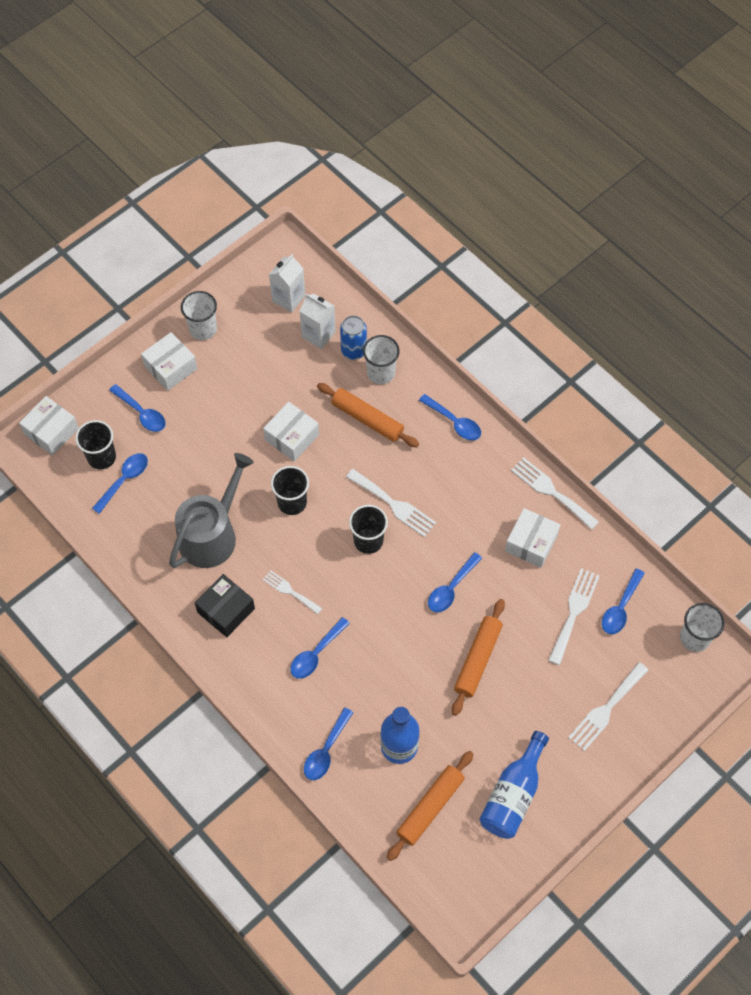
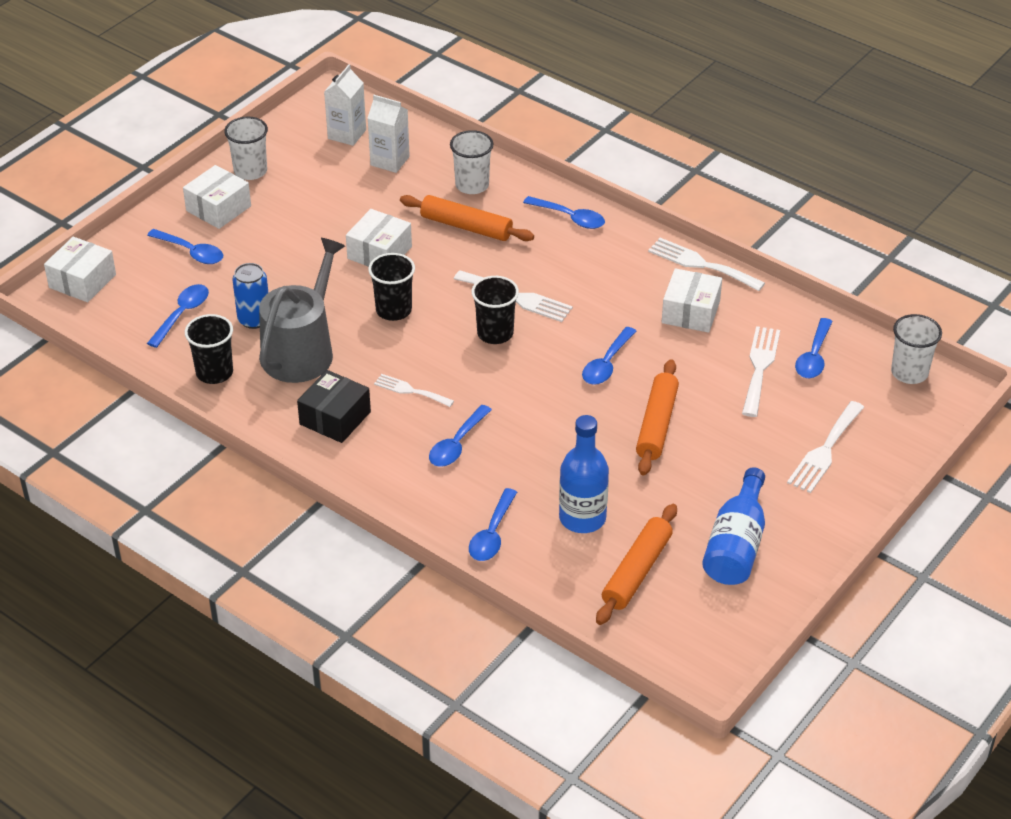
camera: 10 degrees left, 20 degrees down
(101, 457) = (150, 297): black cup -> black cup (214, 372)
(353, 350) = (435, 170): blue can -> blue can (254, 319)

